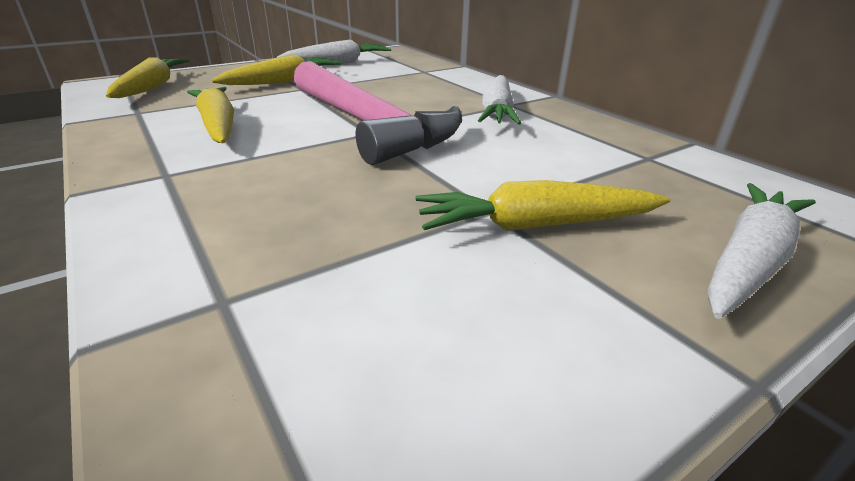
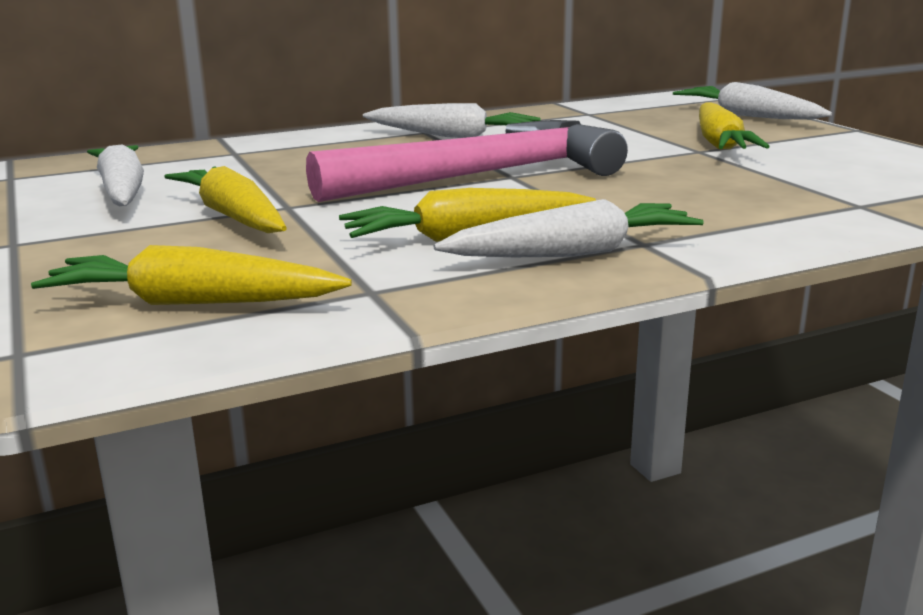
camera: 80 degrees left, 10 degrees down
(159, 152) = (573, 253): none -> white carrot

